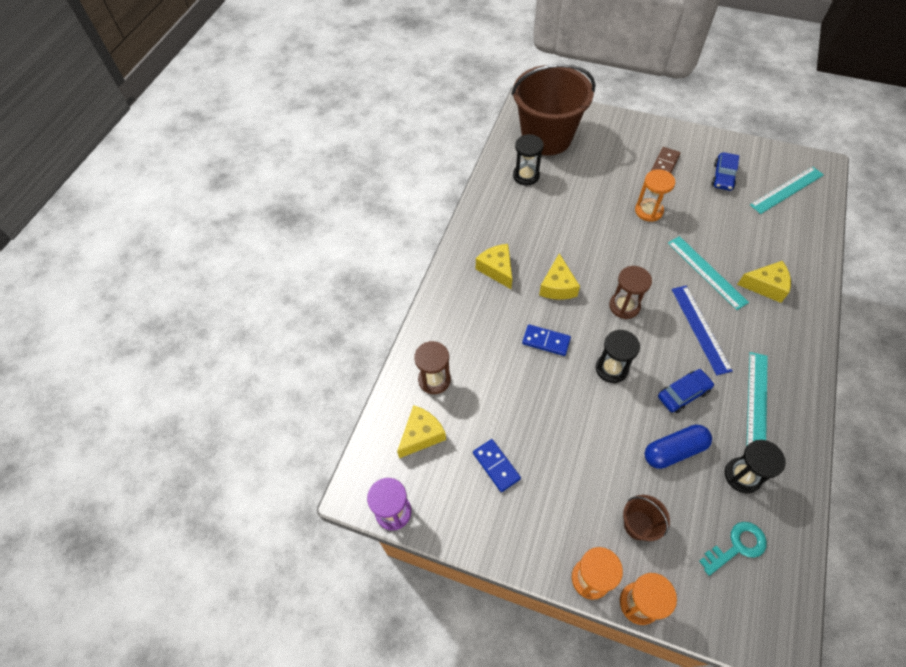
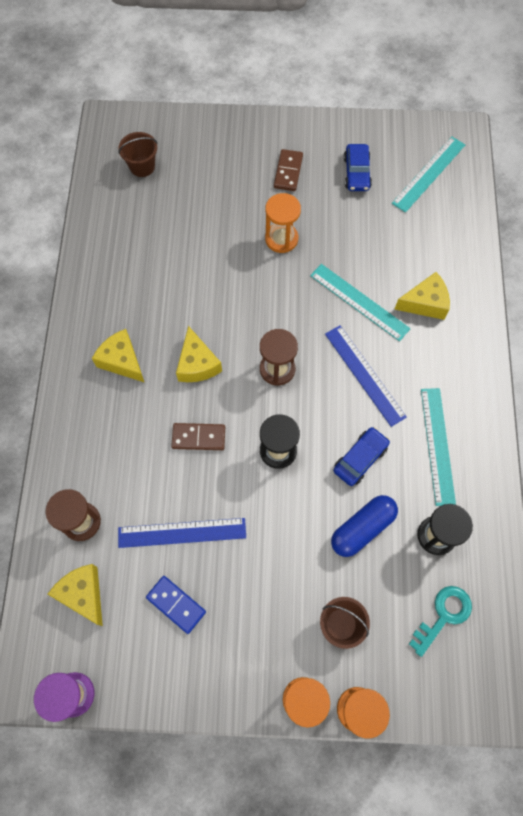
camera: 20 degrees left, 10 degrees up
(421, 435) = (83, 594): yellow cheese -> yellow cheese turned 60 degrees counterclockwise
(514, 411) = (182, 533): none -> blue ruler
(526, 176) = (128, 226): black hourglass -> none
(546, 137) = (142, 166): brown bucket -> brown bucket, size x0.41
(546, 341) = (198, 437): blue domino -> brown domino

